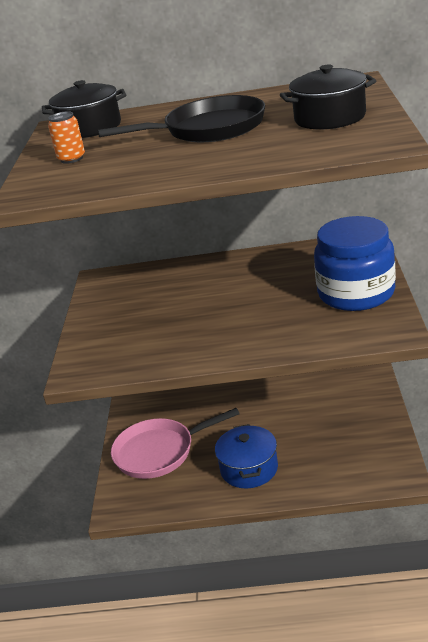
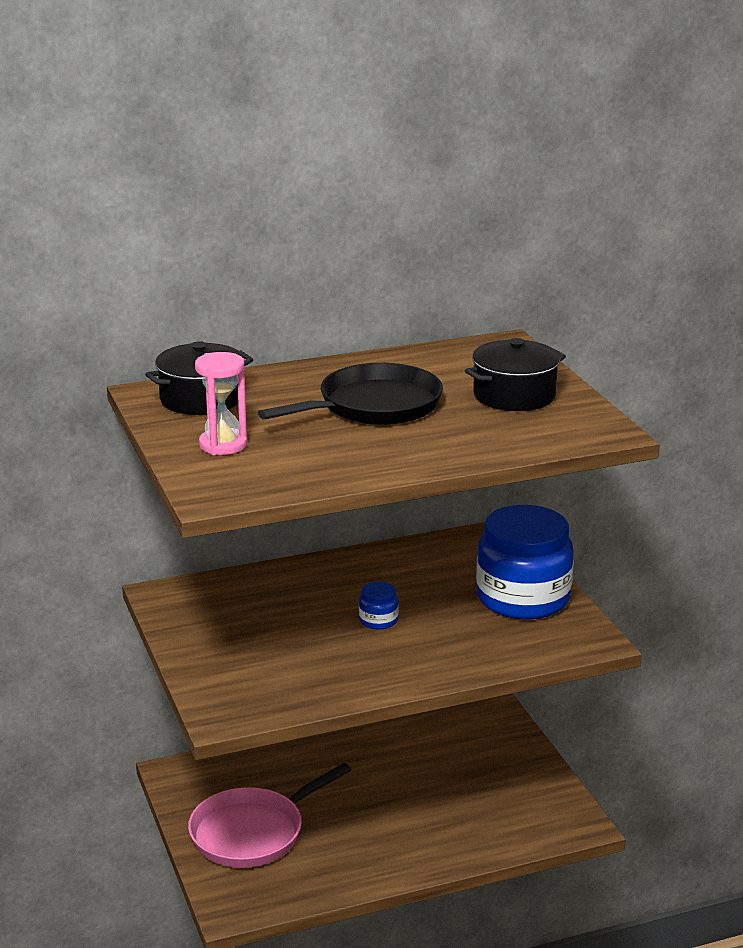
camera: 25 degrees left, 5 degrees down
(71, 159) = (223, 445): orange can -> pink hourglass
(234, 305) = (378, 620): none -> blue jar
(249, 468) = (387, 838): blue pot -> none

